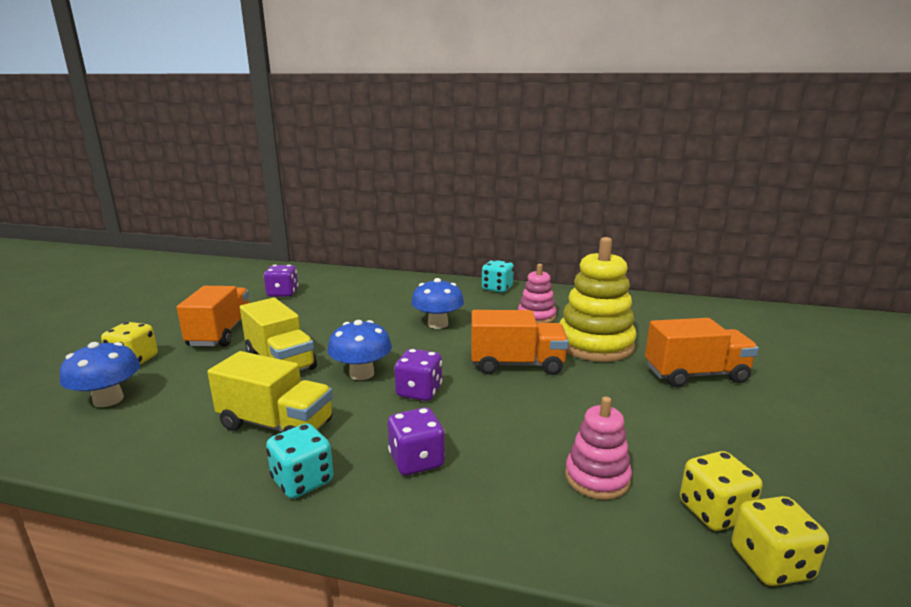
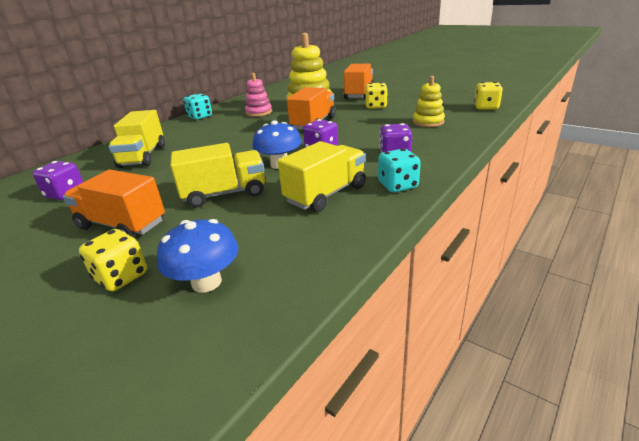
camera: 65 degrees left, 10 degrees up
(368, 297) = (143, 157): none -> yellow truck
(438, 324) = (232, 137): blue mushroom -> none
(597, 478) = (428, 122): pink stacking toy -> yellow stacking toy
(714, 512) = (457, 109): yellow dice -> yellow dice (376, 106)

